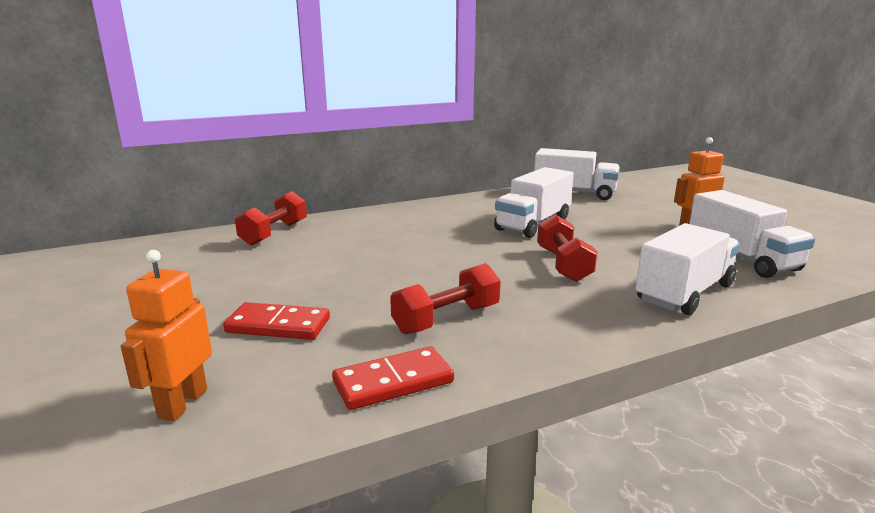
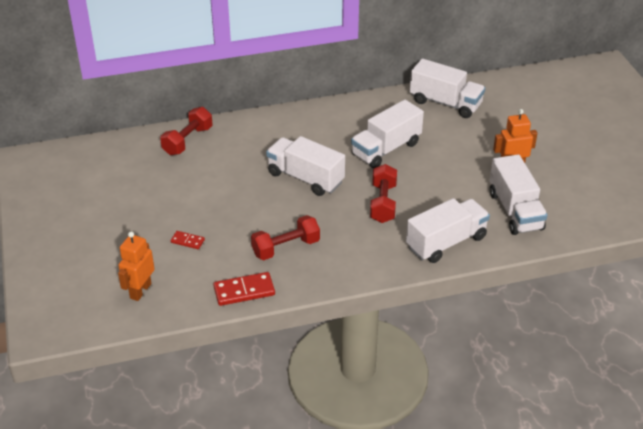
camera: 10 degrees right, 20 degrees up
(278, 325) = (187, 241): red domino -> red domino, size x0.57
(444, 251) = (305, 178): none -> white truck

